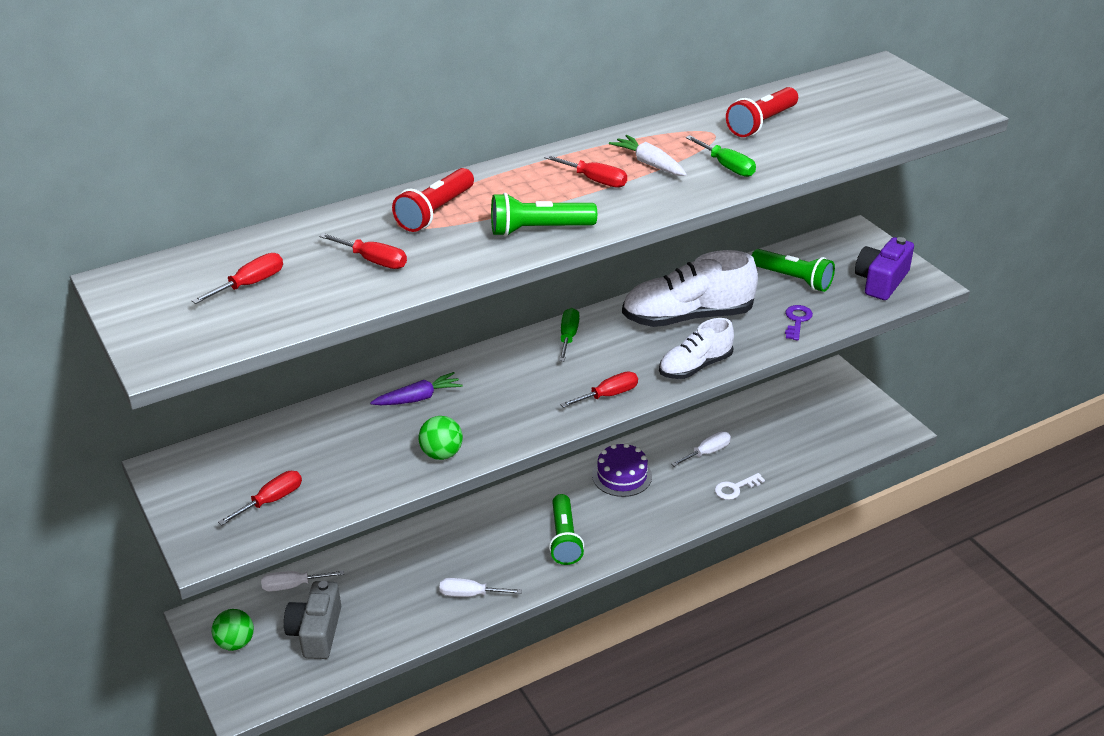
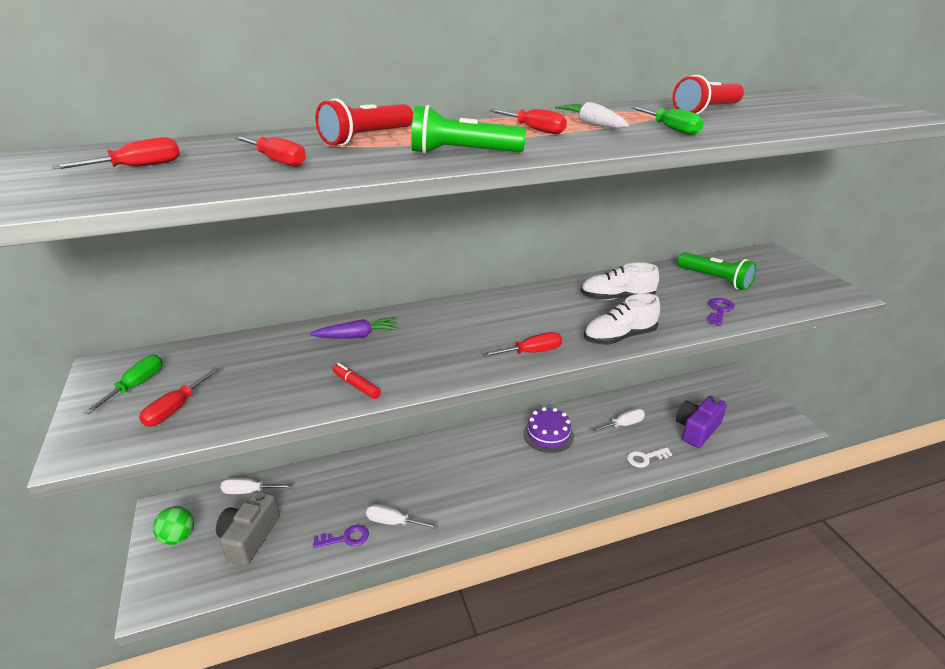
camera: 10 degrees right, 5 degrees down
(271, 500) = (176, 409): red screwdriver -> red screwdriver turned 150 degrees clockwise
(424, 617) = (346, 538): none -> purple key
(441, 454) = (356, 385): green ball -> red marker
(564, 539) = (488, 482): green flashlight -> none
(568, 337) = (507, 302): green screwdriver -> green screwdriver (136, 385)
(687, 317) = (617, 298): white shoe -> white shoe, size x0.62
(881, 281) = (798, 288): purple camera -> purple camera (697, 429)

